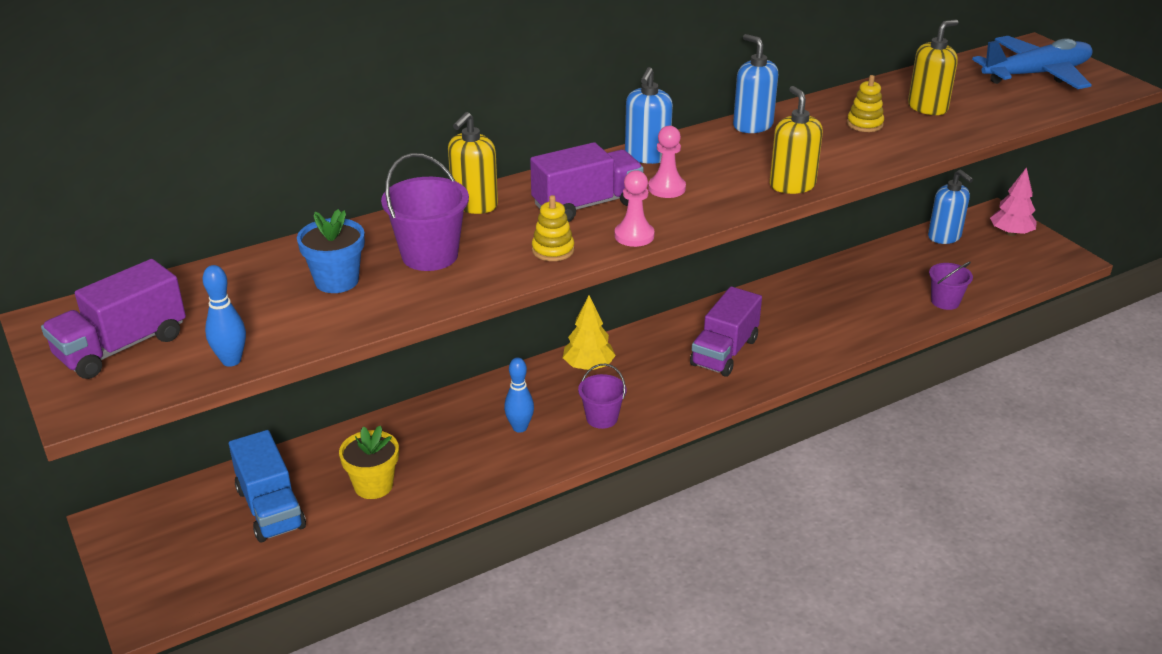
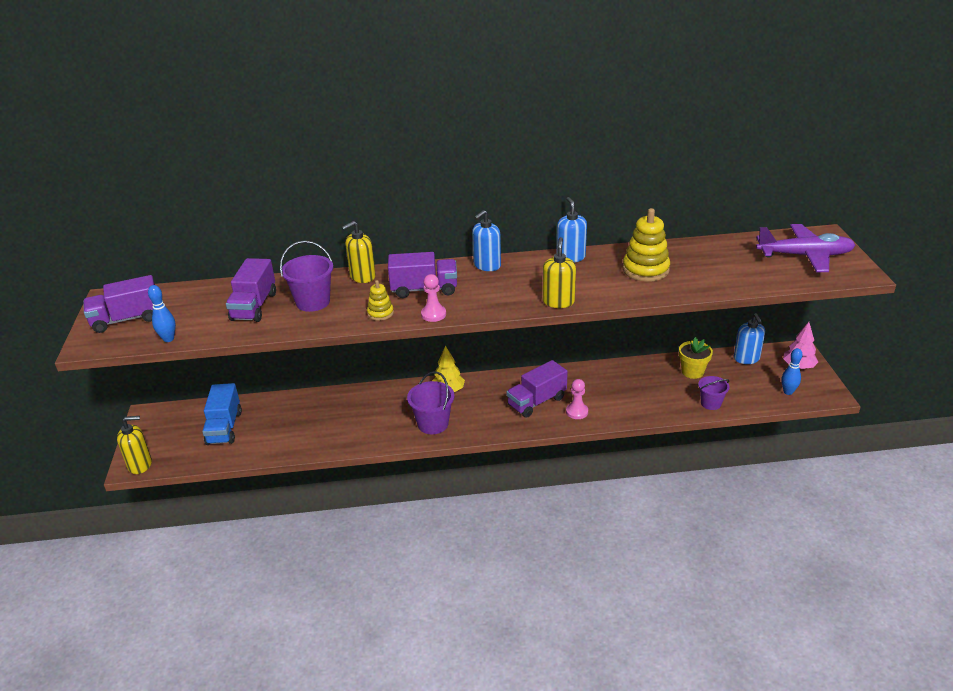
camera: 25 degrees right, 0 degrees up
(337, 281) = (254, 306): blue flower pot -> purple truck
(373, 485) = (283, 429): yellow flower pot -> yellow flower pot (692, 372)
(519, 427) = (383, 417): blue bowling pin -> blue bowling pin (788, 392)
(602, 418) = (433, 424): purple bucket -> purple bucket, size x1.53
(666, 188) = (479, 288): pink pawn -> pink pawn (577, 412)
(864, 124) = (645, 270): yellow stacking toy -> yellow stacking toy, size x1.85
(927, 107) = (700, 266): yellow soap dispenser -> yellow soap dispenser (140, 465)
(1036, 74) = (805, 256): blue plane -> purple plane

